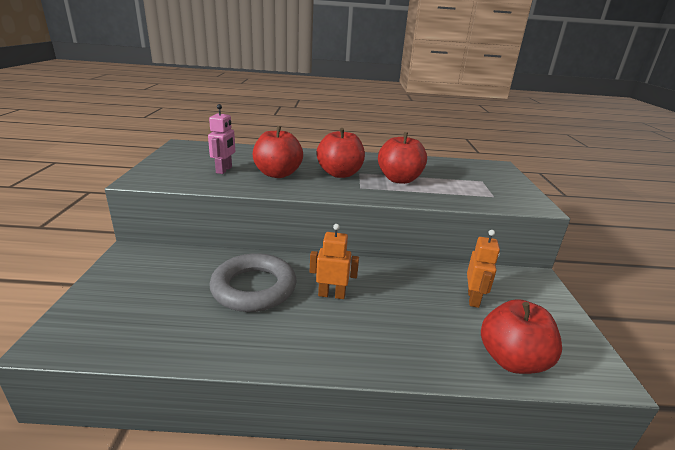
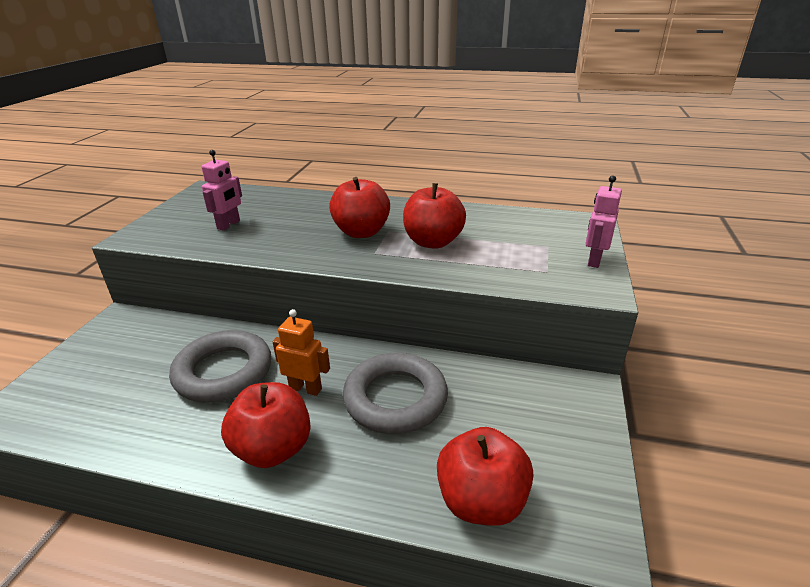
camera: 15 degrees right, 5 degrees up
(277, 174) = (286, 231): red apple -> red apple (273, 449)
(407, 296) = (395, 398): none -> grey ring
(473, 299) = (479, 411): orange robot -> none
(519, 188) = (594, 260): none -> pink robot

